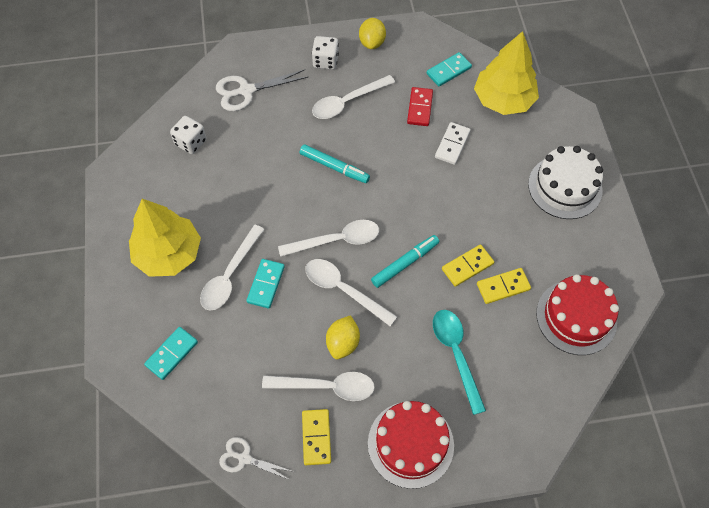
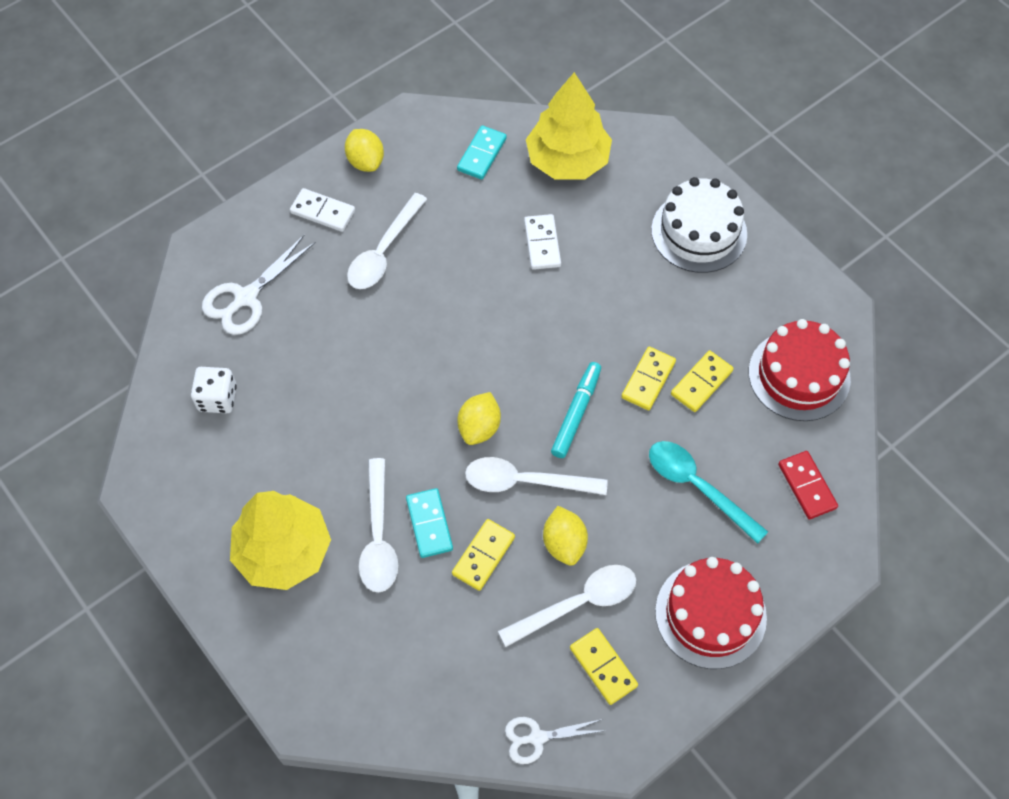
camera: 30 degrees left, 0 degrees up
(172, 354) = (370, 668): turquoise domino -> none
(286, 322) = (483, 556): none -> yellow domino
(325, 61) = (323, 212): white dice -> white domino
(334, 167) = (419, 340): turquoise marker -> none
(336, 240) = (479, 427): white spoon -> yellow lemon
(419, 108) = (476, 217): red domino -> red domino (806, 486)

